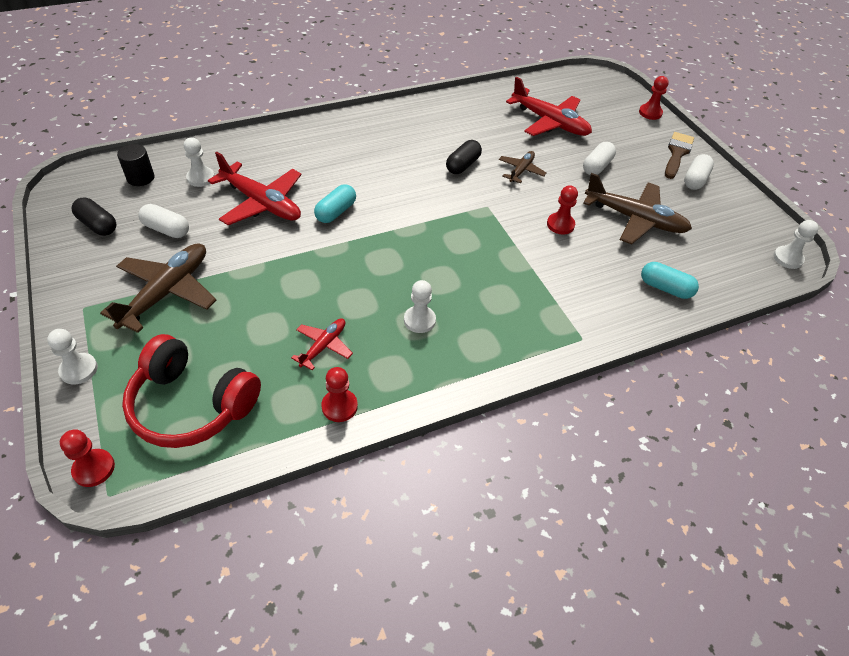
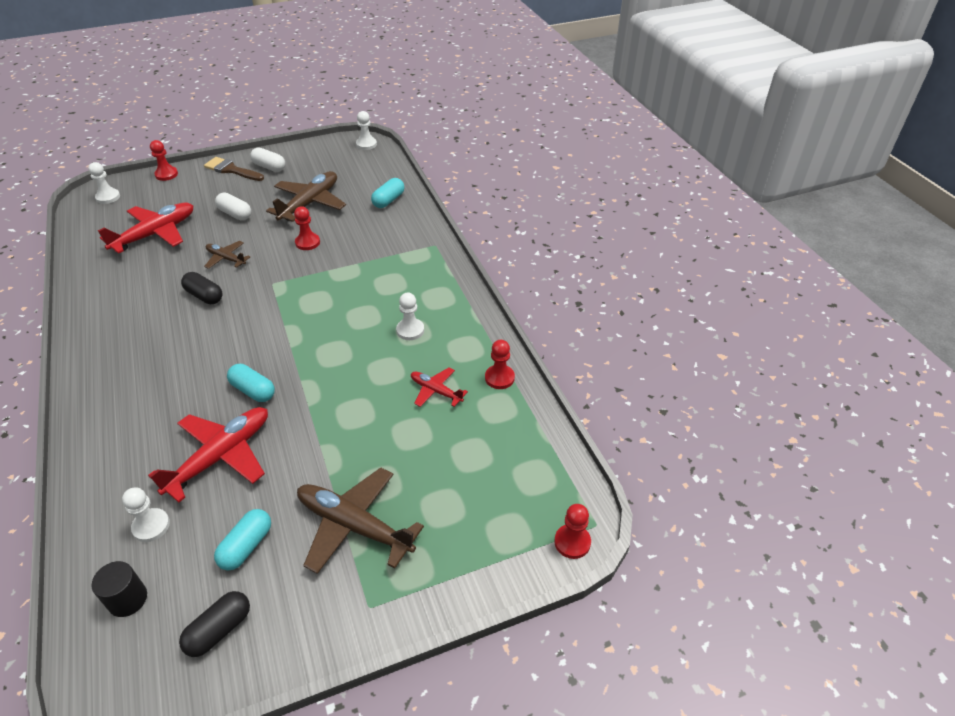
camera: 85 degrees left, 5 degrees down
(79, 370) = (459, 586): white pawn -> white pawn (108, 197)
(166, 229) = (246, 546): white capsule -> turquoise capsule
(192, 405) = (501, 479): red headphones -> none

